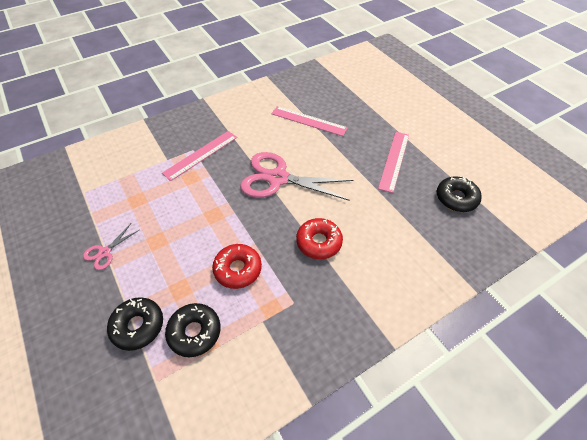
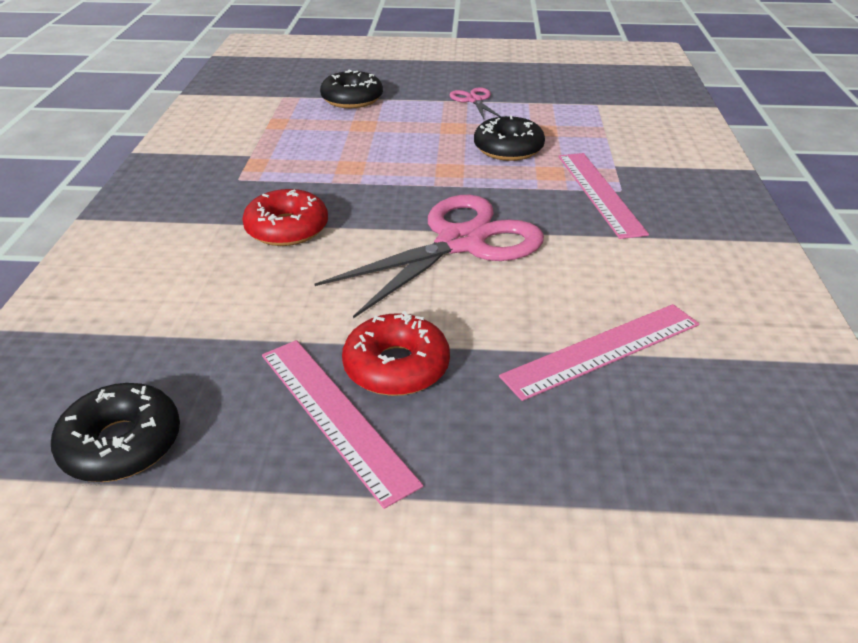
camera: 125 degrees right, 15 degrees down
(194, 332) = (300, 120): black donut -> black donut (508, 149)
(238, 269) = (337, 160): red donut -> red donut (396, 367)

